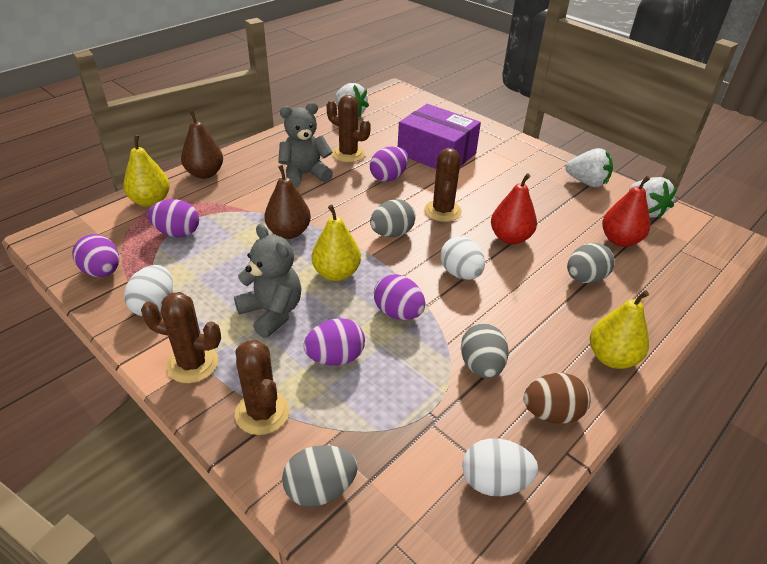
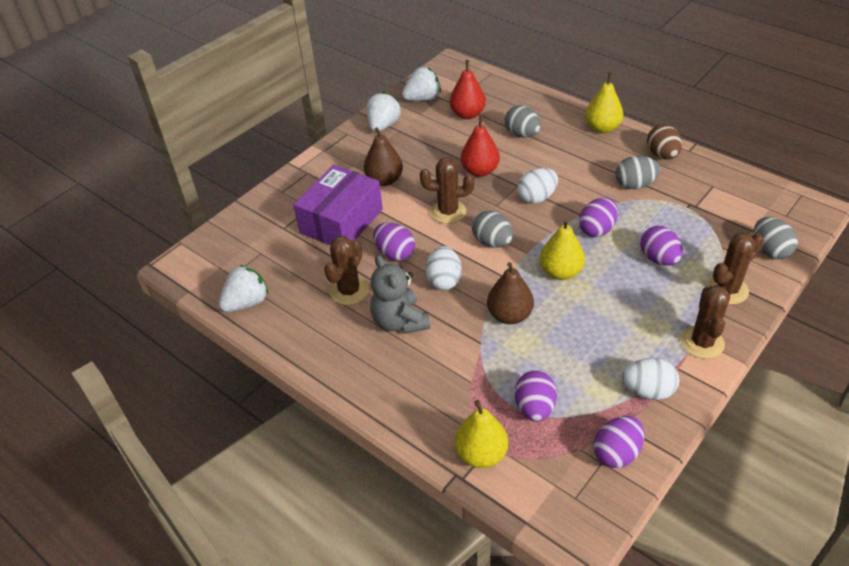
camera: 90 degrees left, 5 degrees up
(205, 173) = (411, 417): brown pear -> brown pear (384, 180)
(272, 313) = (625, 305): grey teddy bear -> none
(494, 481) = (725, 178): white egg -> white egg (444, 280)

